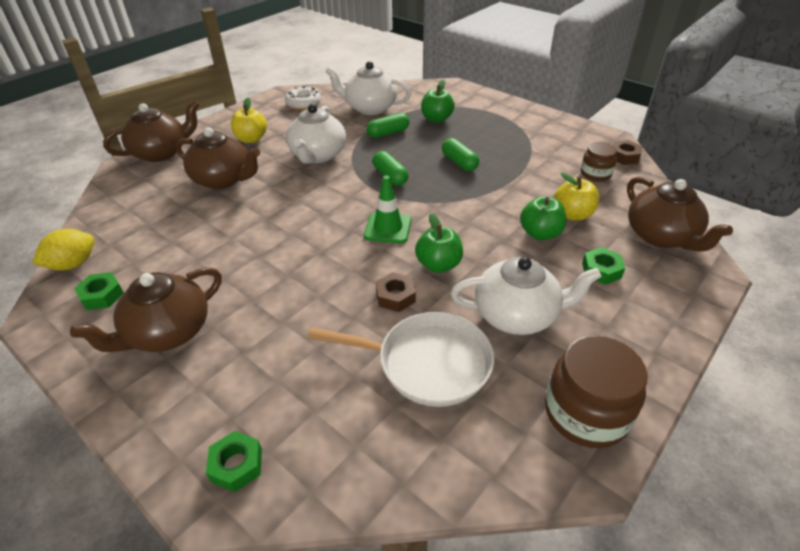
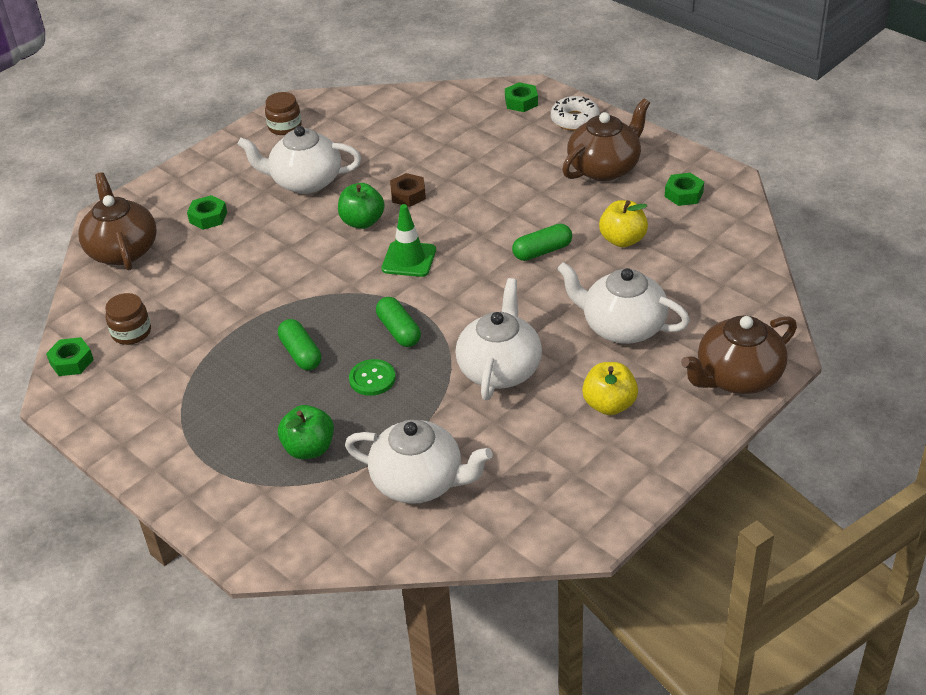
camera: 175 degrees left, 0 degrees up
(73, 264) = (736, 221): yellow lemon -> none
(223, 180) = (622, 327): brown teapot -> white teapot
(303, 104) = (542, 498): white donut -> white donut (575, 120)
(388, 133) = (393, 415): green capsule -> green capsule (542, 251)
(405, 150) = (372, 379): none -> green button
(427, 363) = (389, 150): white pan -> none
(540, 233) = (246, 253): green apple -> none
(573, 214) = (197, 275): yellow apple -> yellow apple (623, 240)
(586, 413) = (285, 127): brown jar -> brown jar, size x0.59
(624, 157) = (71, 361): brown nut -> green nut

